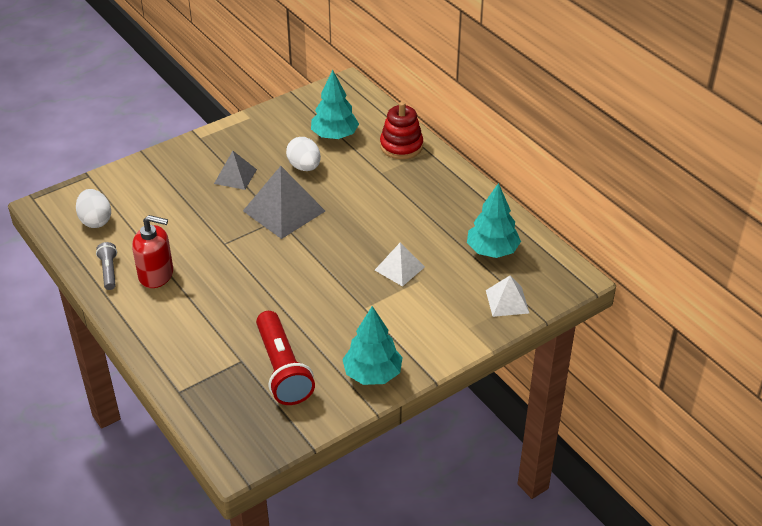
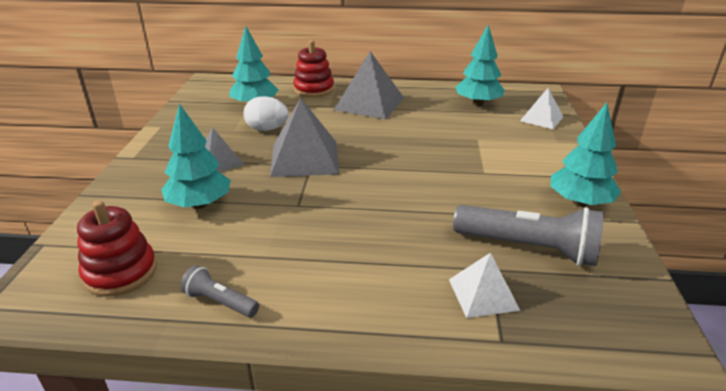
camera: 50 degrees left, 10 degrees down
(95, 221) = (120, 272): white egg -> red stacking toy
(156, 275) = (279, 268): red soap dispenser -> none
(181, 203) = (199, 204): none -> turquoise tree
(282, 369) = (529, 248): red flashlight -> grey flashlight
(399, 268) = (453, 140): white pyramid -> white pyramid (483, 294)
(412, 191) = (369, 104): none -> grey pyramid

